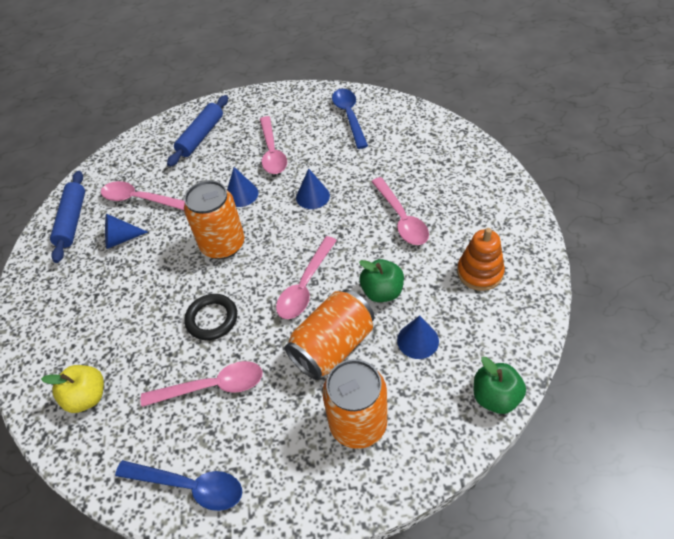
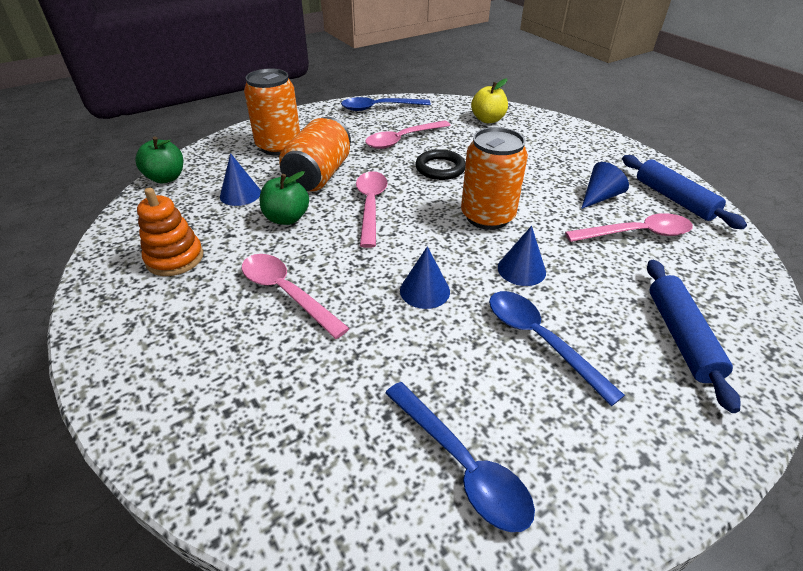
camera: 150 degrees right, 10 degrees down
(272, 152) = (539, 340): pink spoon -> blue spoon

